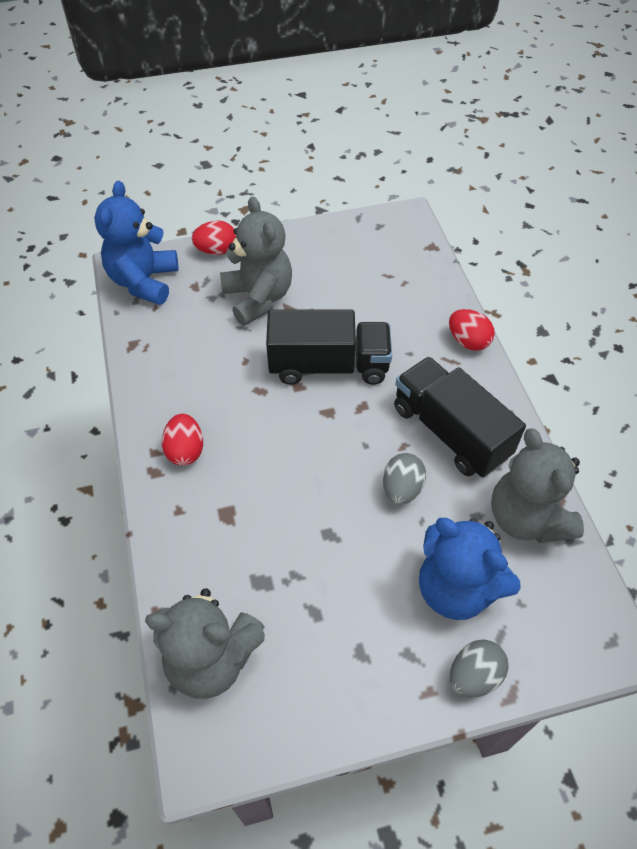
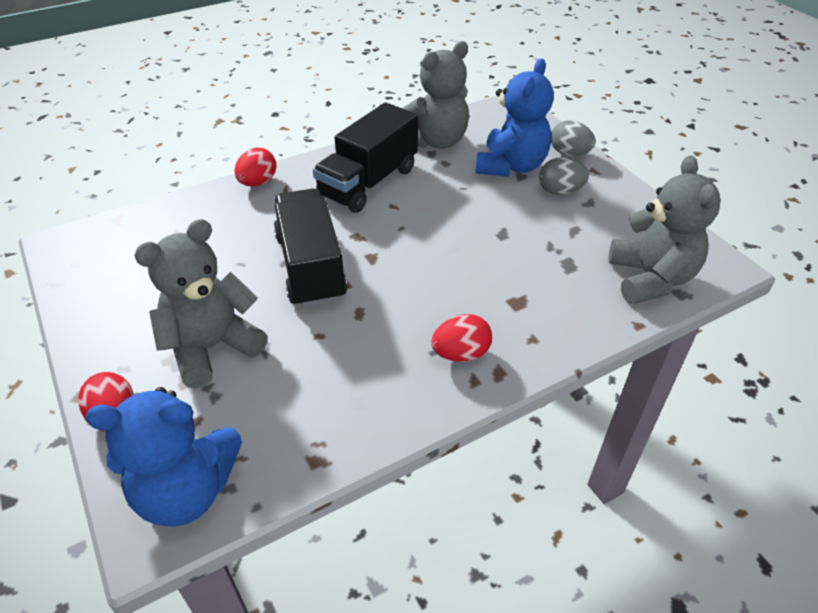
camera: 105 degrees left, 10 degrees down
(401, 489) = (438, 201): grey egg -> grey egg (560, 191)

